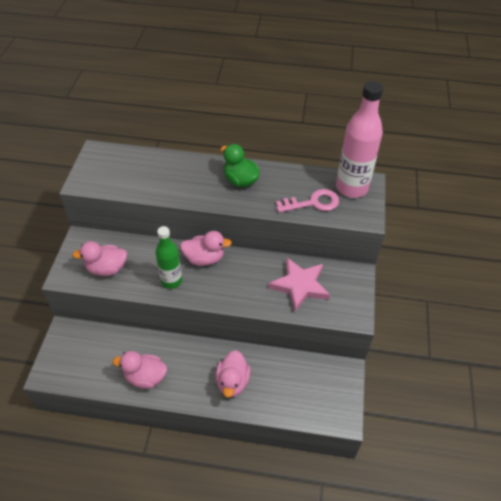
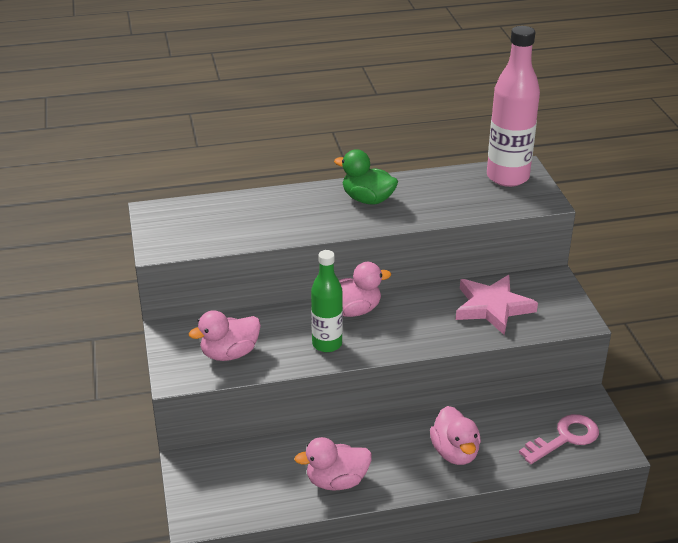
camera: 20 degrees left, 15 degrees down
(313, 203) = (472, 201): pink key -> pink key (565, 438)

